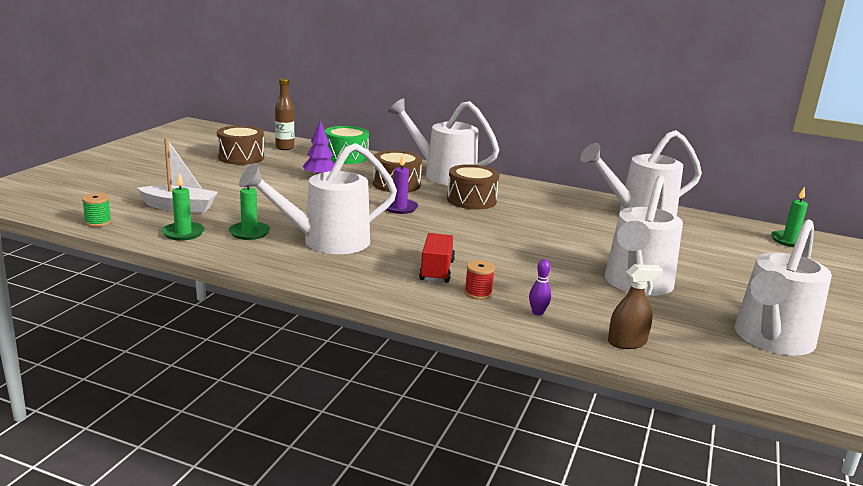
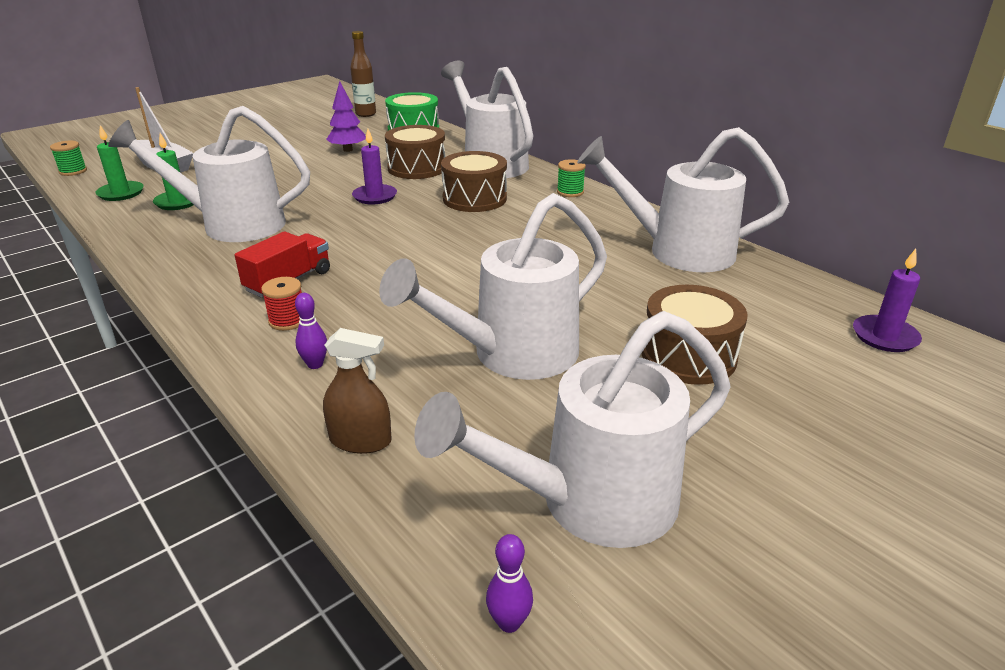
camera: 30 degrees right, 10 degrees up
(241, 157) = (306, 120): brown drum -> brown drum (688, 356)
(526, 188) = (570, 192): none -> green spool
(789, 241) = (884, 336): green candle -> purple candle
(807, 392) = (509, 622): none -> purple bowling pin

